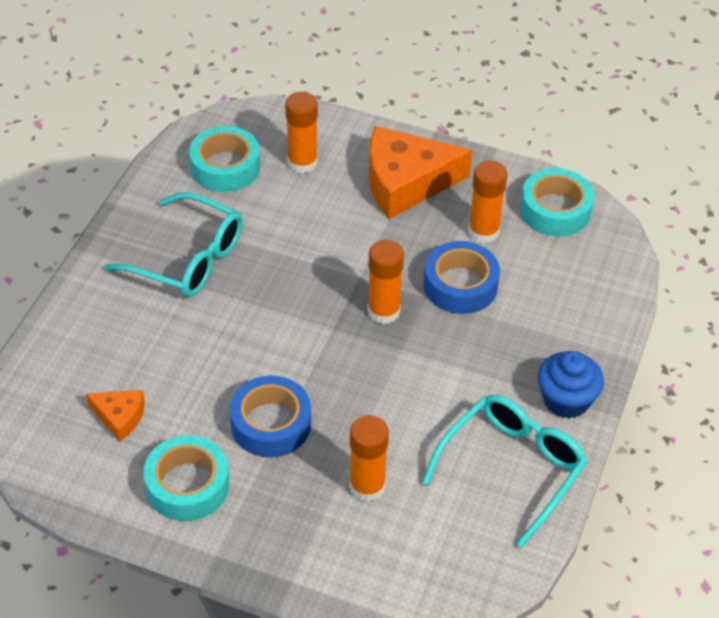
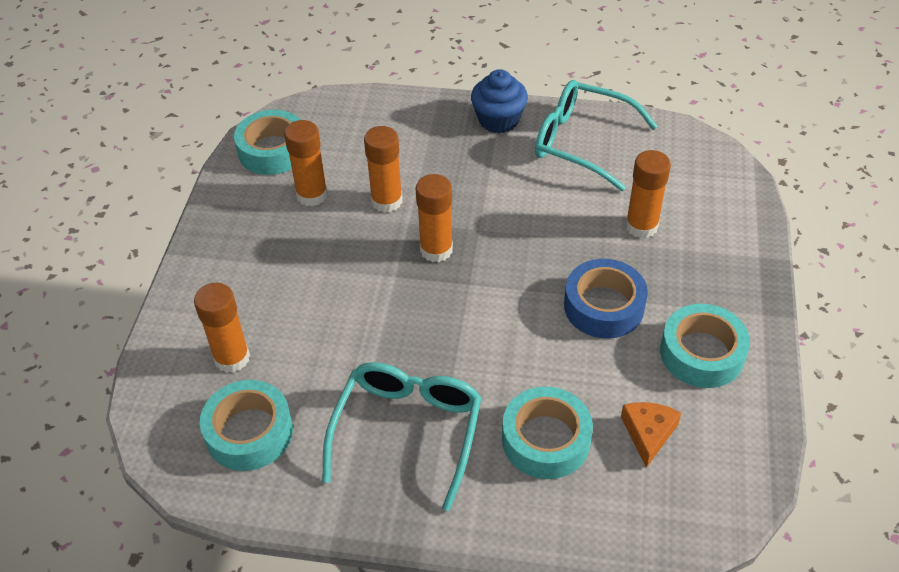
camera: 100 degrees left, 0 degrees up
(143, 345) = (546, 440): none -> turquoise tape
(406, 182) = (251, 263): orange cheese -> none
(460, 285) = (387, 201): blue tape -> orange glue stick

